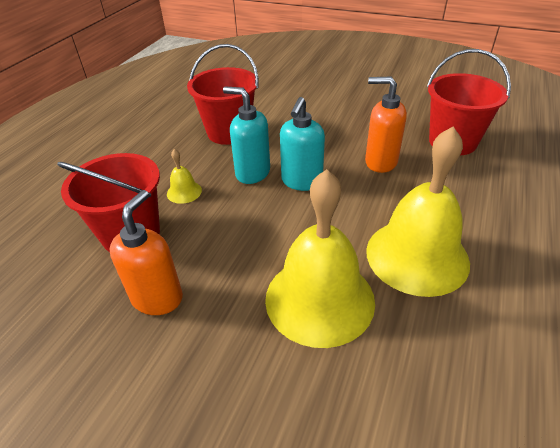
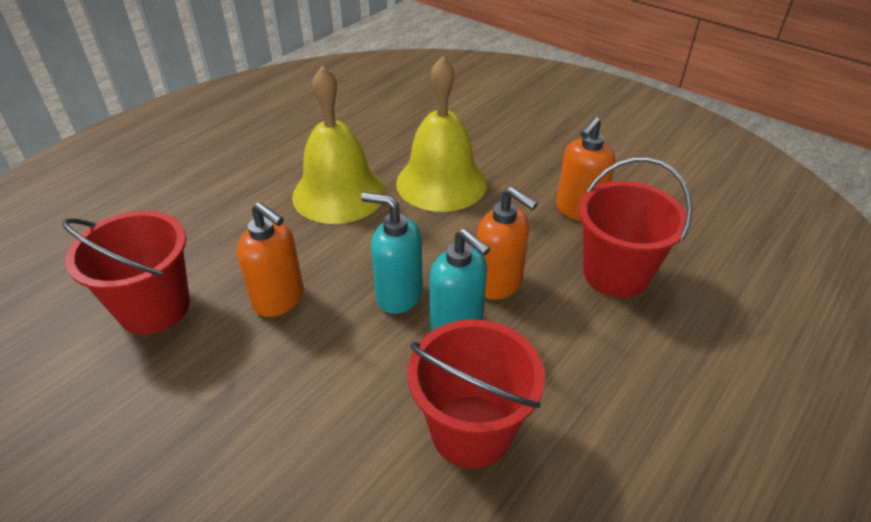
camera: 165 degrees left, 0 degrees up
(184, 192) = (555, 317): yellow bell -> none
(229, 205) = (498, 283): none -> orange soap dispenser
(301, 181) = (398, 295): turquoise soap dispenser -> turquoise soap dispenser turned 105 degrees counterclockwise

